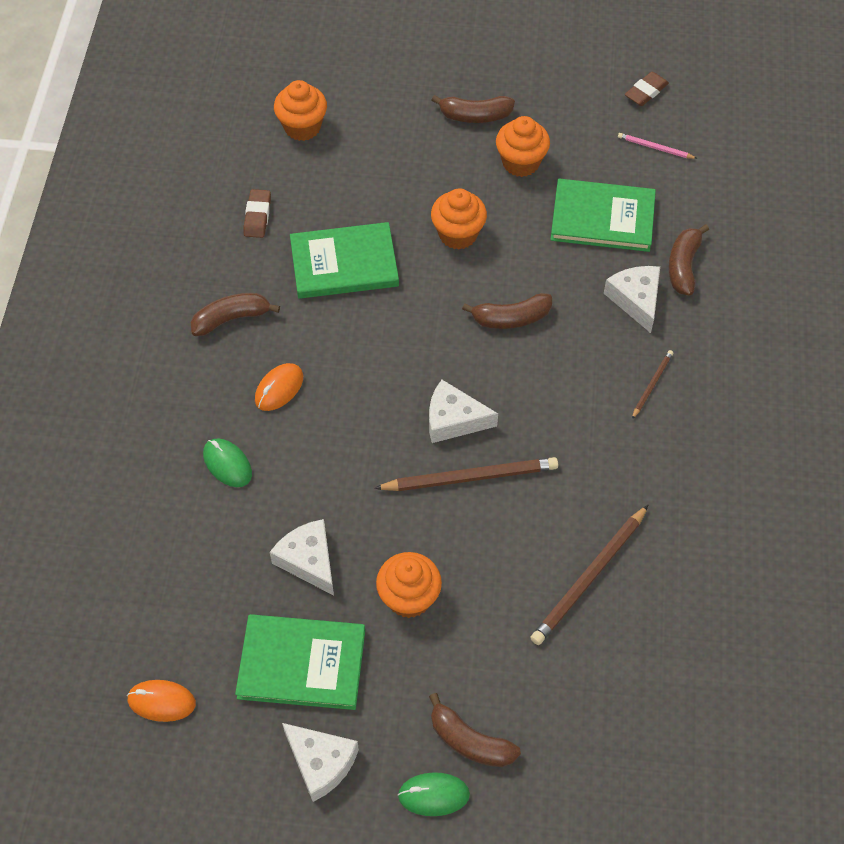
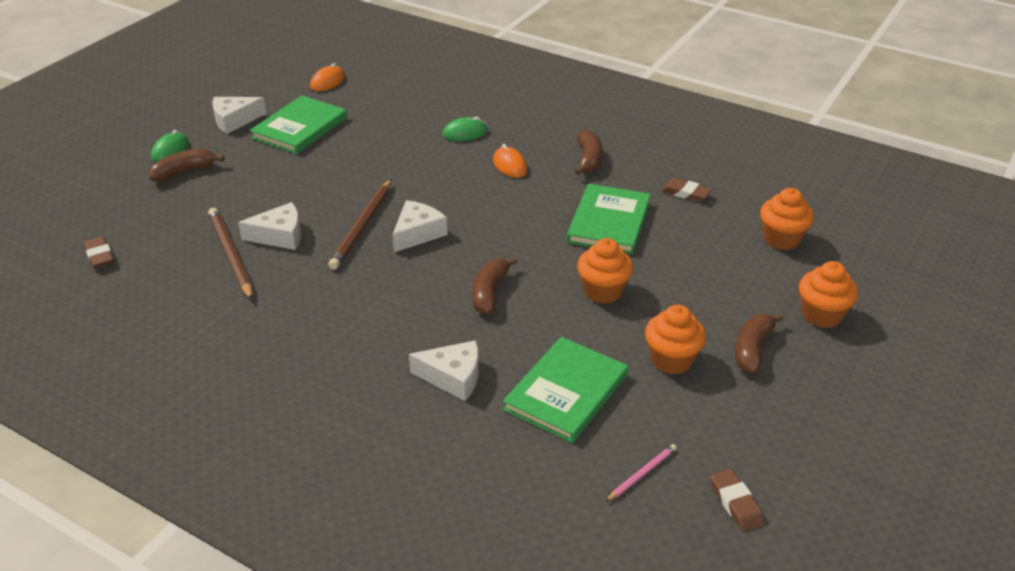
camera: 115 degrees right, 20 degrees down
(308, 560) = (365, 146): white cheese -> white cheese (280, 236)
(409, 597) = (300, 176): orange cupcake -> orange cupcake (821, 315)
(652, 384) = (357, 351): brown pencil -> none
(669, 715) = (99, 255): none -> brown eraser
(683, 266) = (468, 428): brown banana -> none

